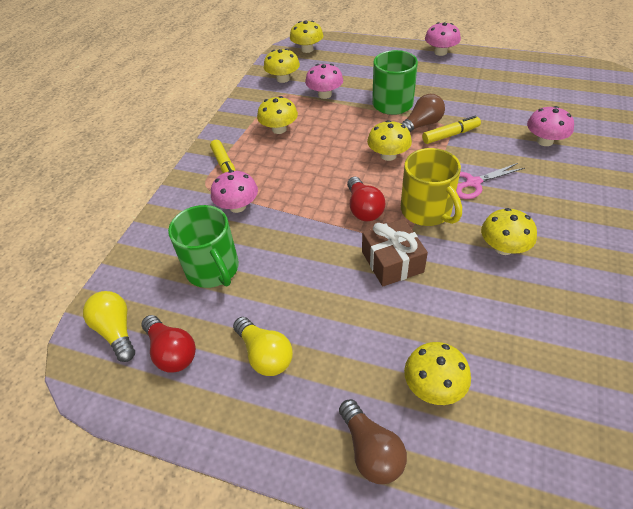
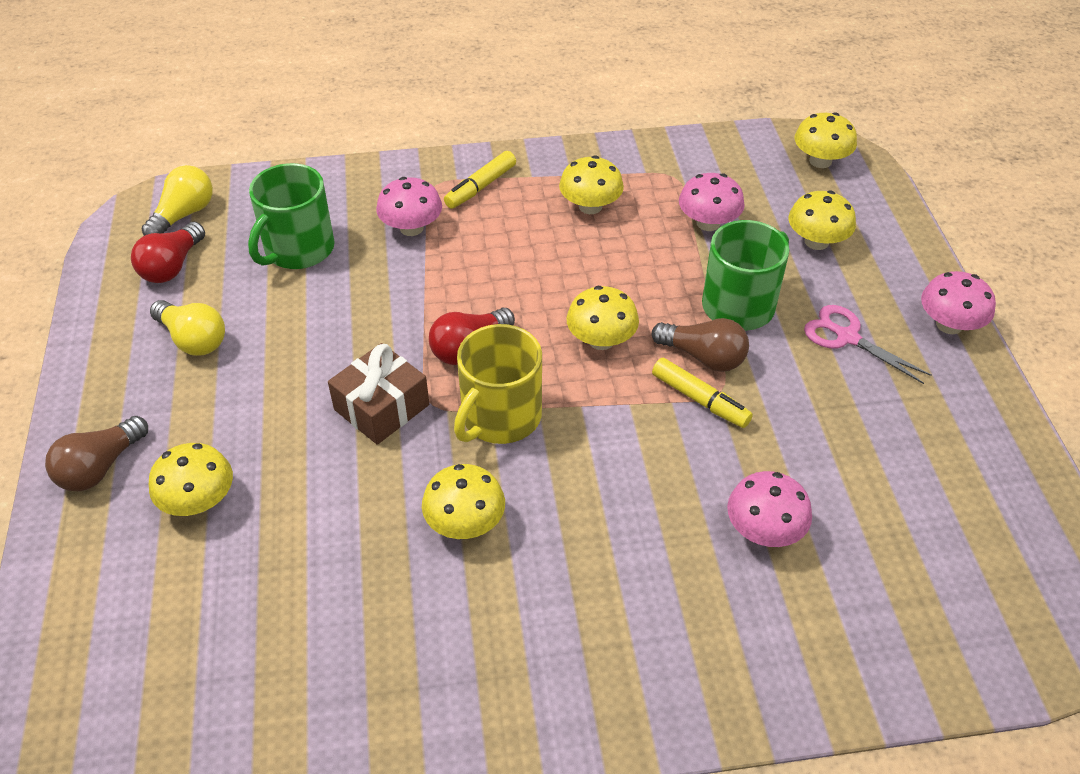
camera: 60 degrees right, 0 degrees up
(265, 355) = (193, 339): yellow light bulb -> yellow light bulb turned 75 degrees counterclockwise
(283, 79) = (716, 165): yellow mushroom -> yellow mushroom (816, 241)
(473, 183) = (592, 456): pink scissors -> pink scissors (847, 337)

